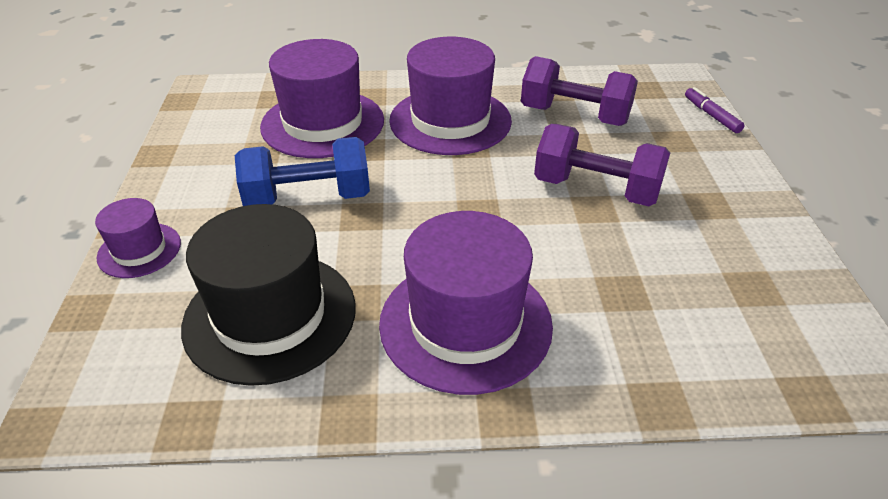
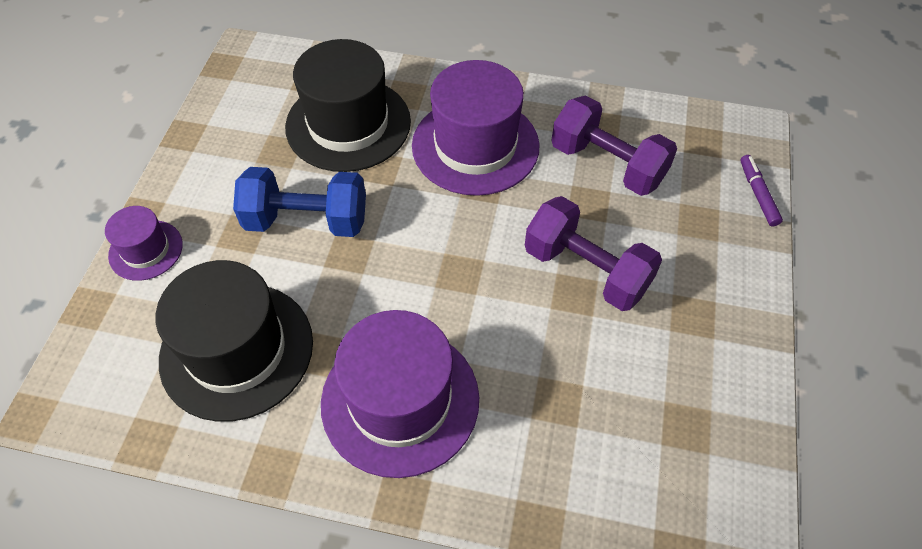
camera: 15 degrees right, 15 degrees up
(323, 123) = (348, 124): purple hat -> black hat

